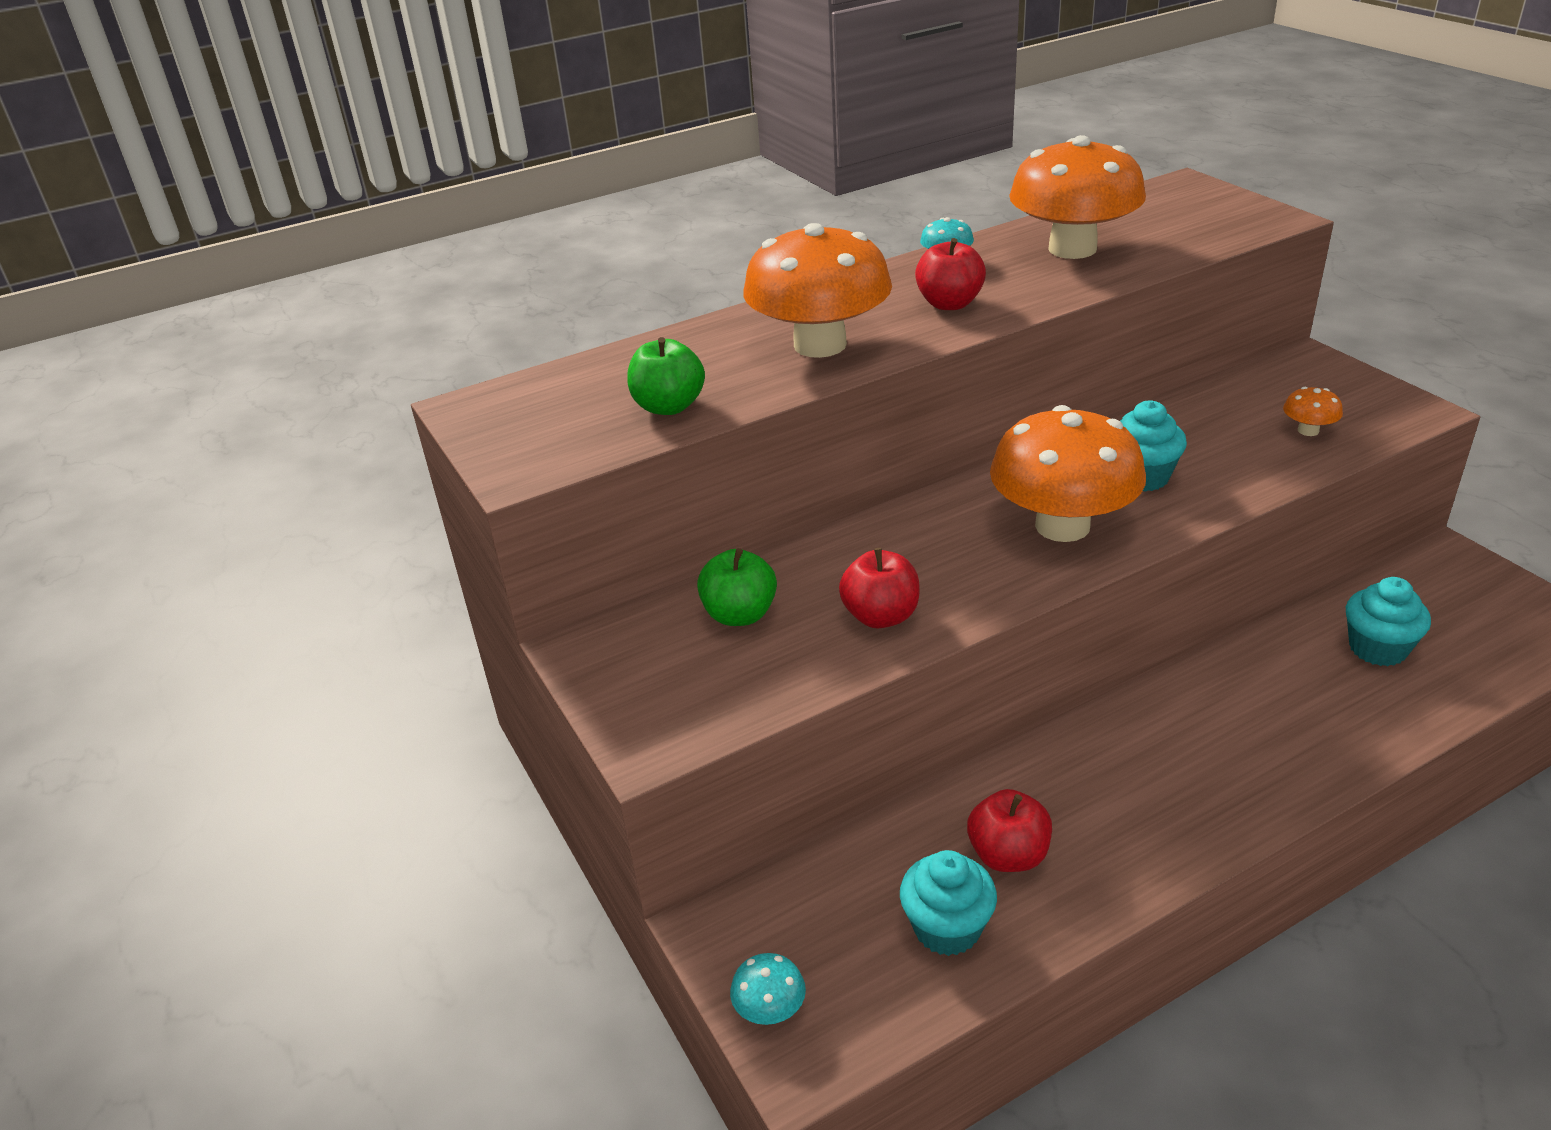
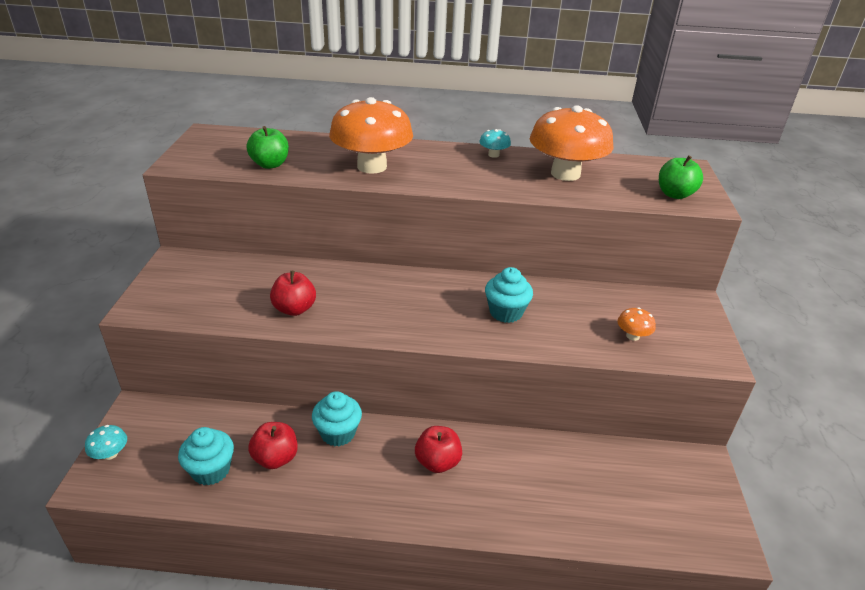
camera: 30 degrees right, 0 degrees up
(739, 614) = (245, 277): green apple -> green apple (675, 194)
(949, 304) = (459, 173): red apple -> red apple (437, 462)
(1062, 526) = (432, 314): orange mushroom -> none
(1377, 648) = (587, 482): turquoise cupcake -> turquoise cupcake (338, 433)

